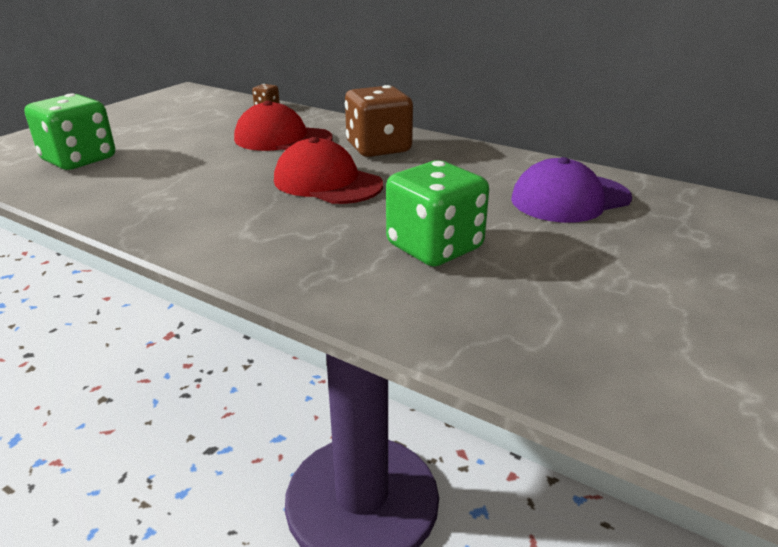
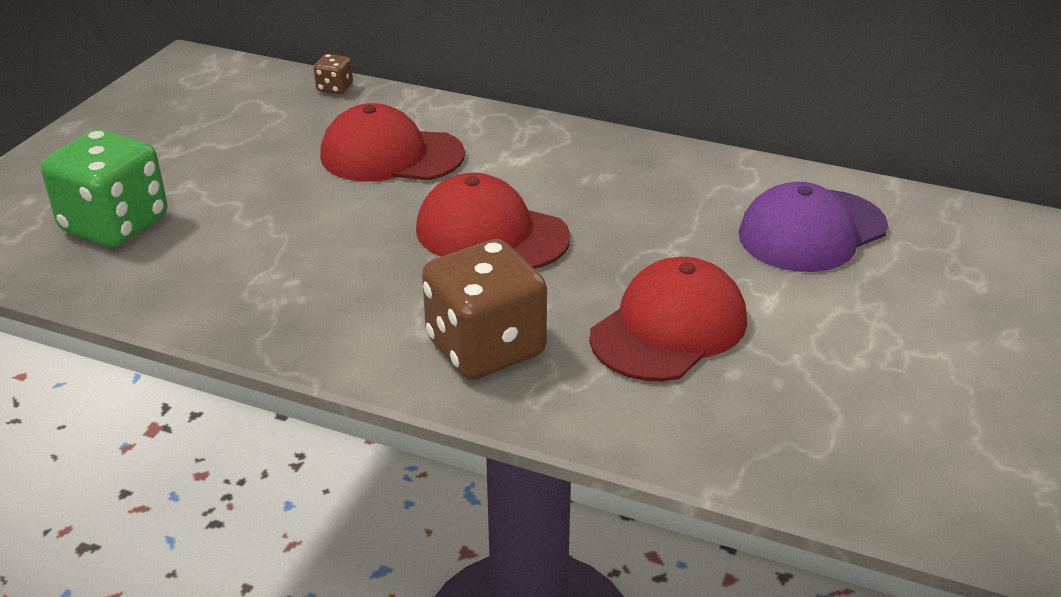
camera: 10 degrees left, 5 degrees up
(378, 148) = (535, 162): brown dice -> brown dice (485, 348)
(434, 247) = (669, 328): green dice -> red cap

